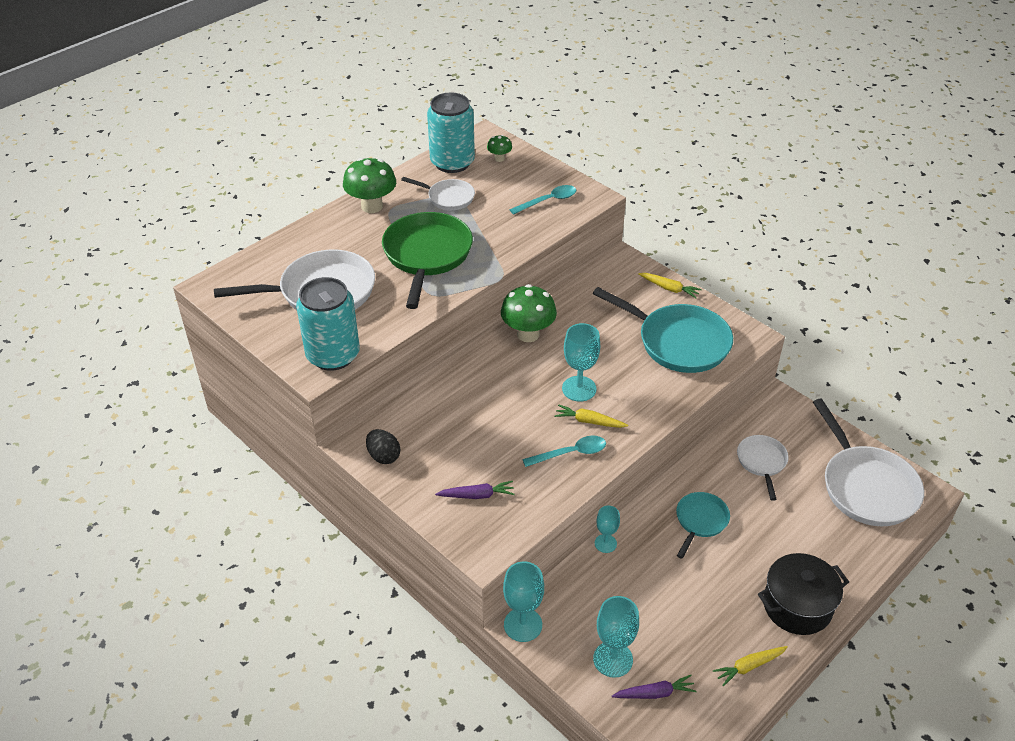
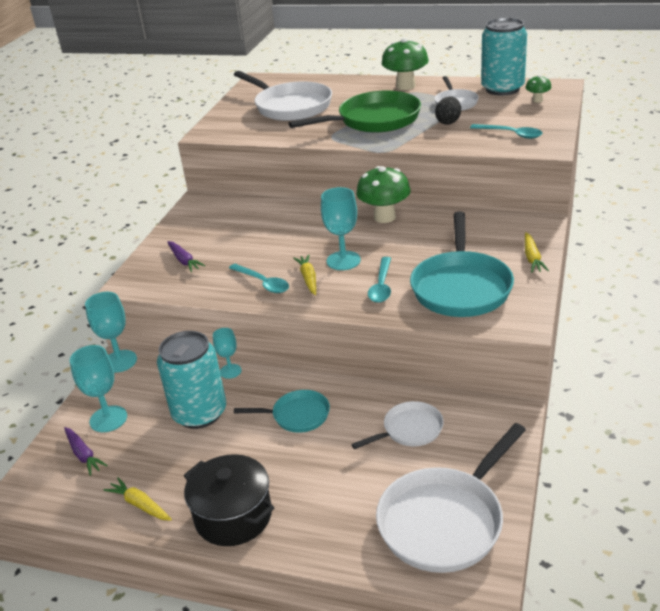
camera: 65 degrees right, 10 degrees down
(333, 355) = (229, 132): turquoise can -> turquoise can (199, 413)
(383, 456) = (195, 213): black egg -> black egg (448, 122)
(639, 383) = (381, 286): none -> turquoise spoon

